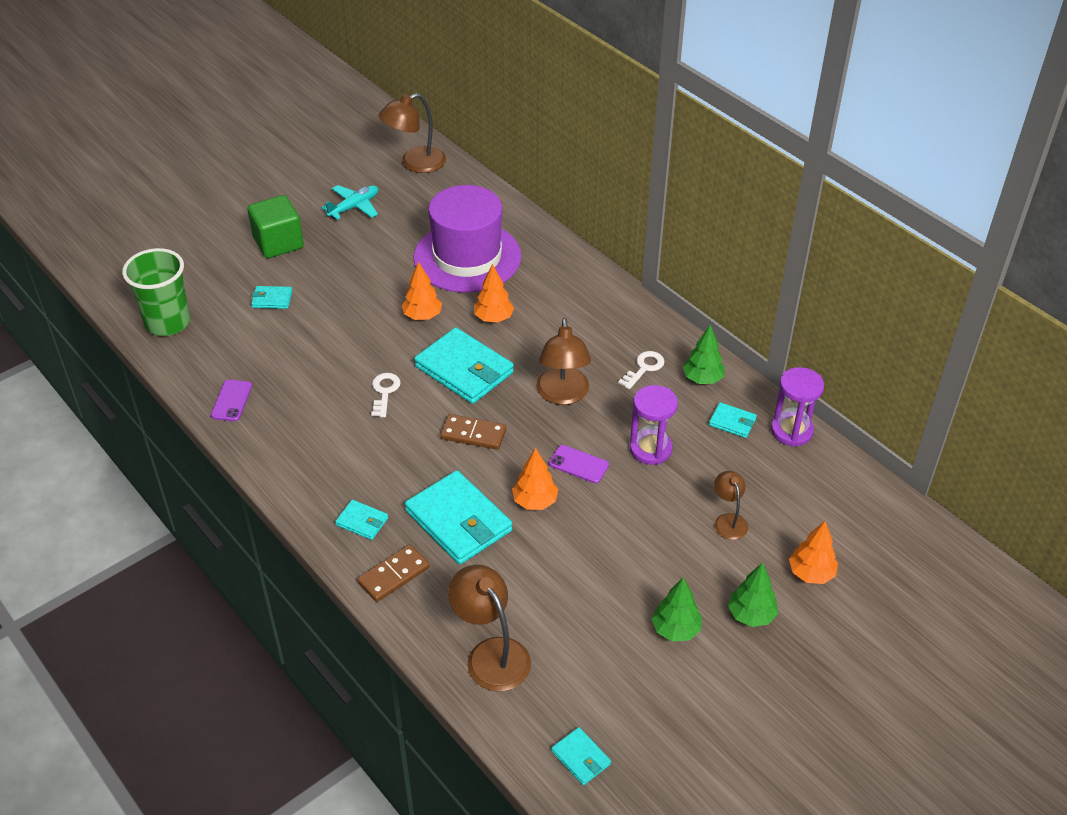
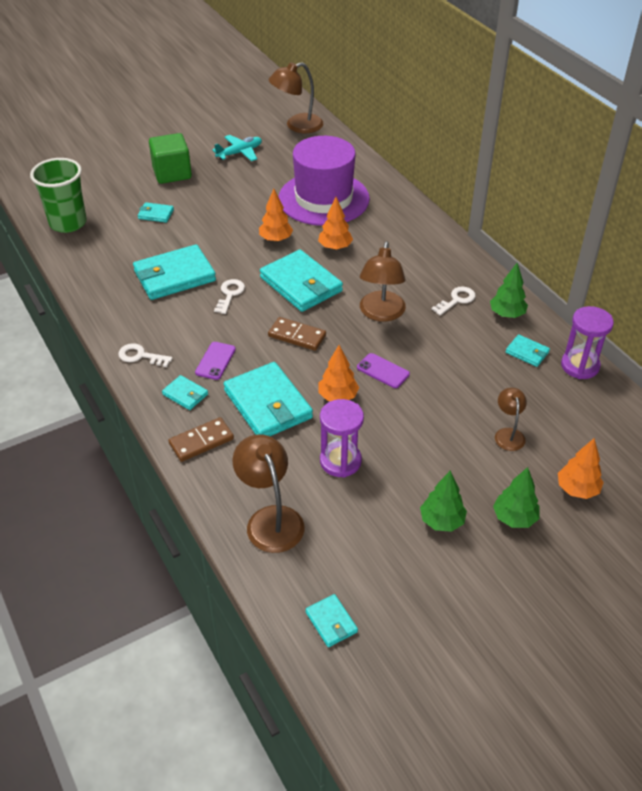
camera: 10 degrees right, 0 degrees up
(231, 401) = (102, 287): purple phone -> purple phone (215, 361)
(299, 481) = (141, 356): none -> white key
(314, 376) = (175, 276): none -> turquoise wallet
(650, 449) = (449, 366): purple hourglass -> purple hourglass (340, 461)

